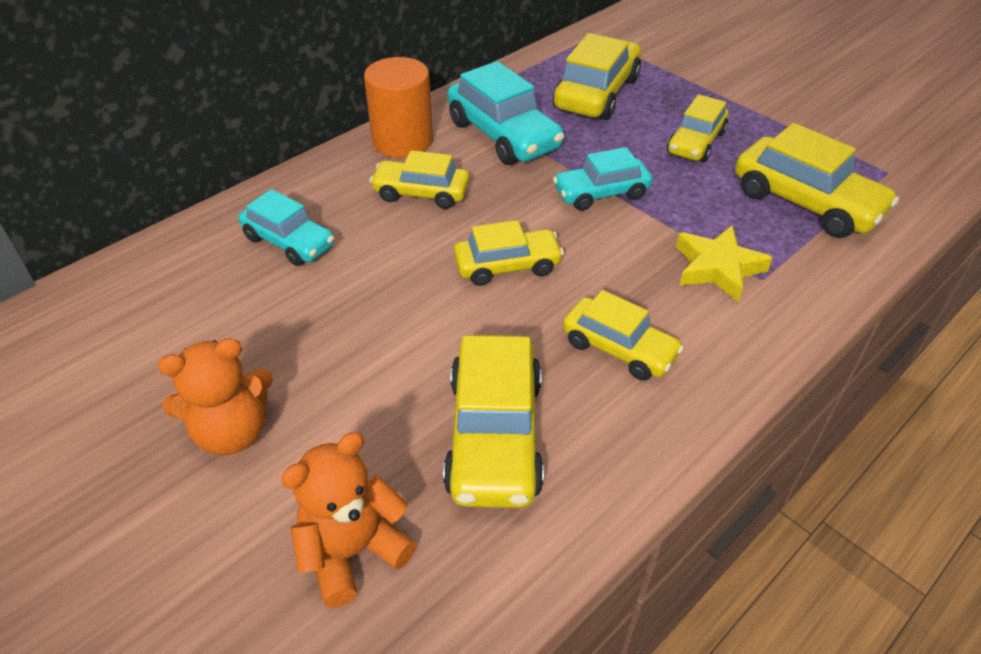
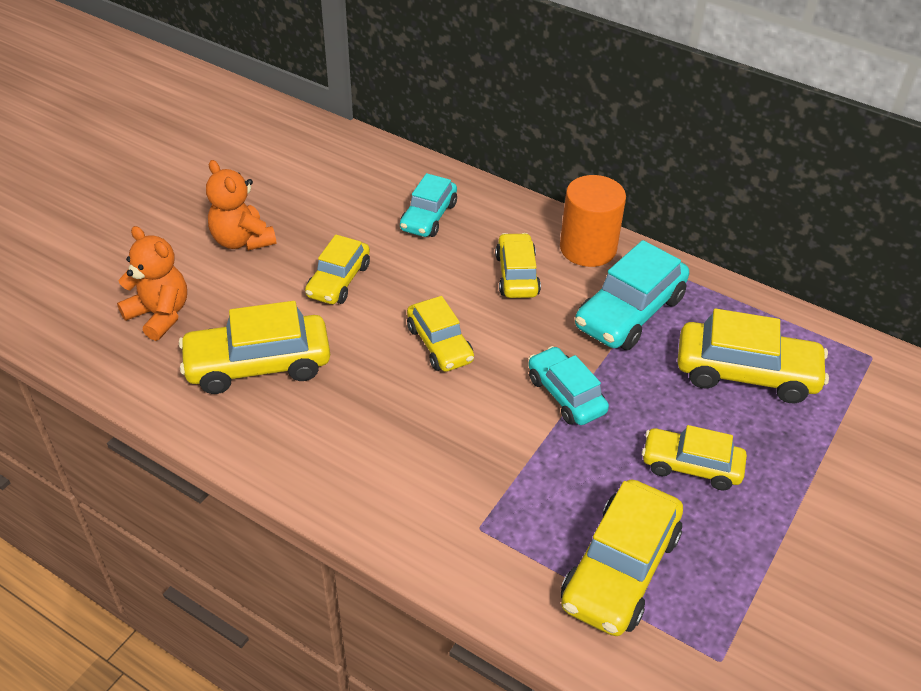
camera: 75 degrees right, 0 degrees up
(619, 348) = (360, 427): yellow car -> yellow car (339, 280)
(717, 268) = (483, 491): yellow star -> none

